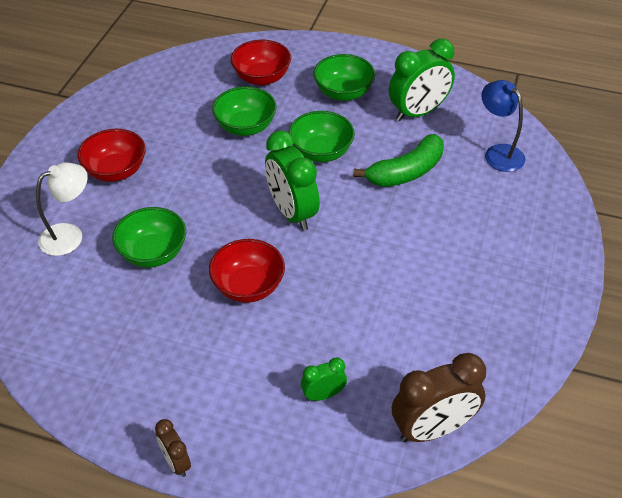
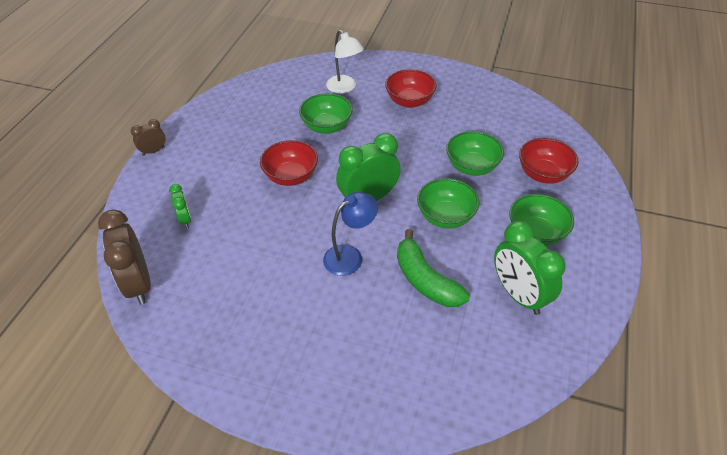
camera: 90 degrees right, 0 degrees up
(498, 153) = (464, 366): blue lamp -> blue lamp (350, 256)

